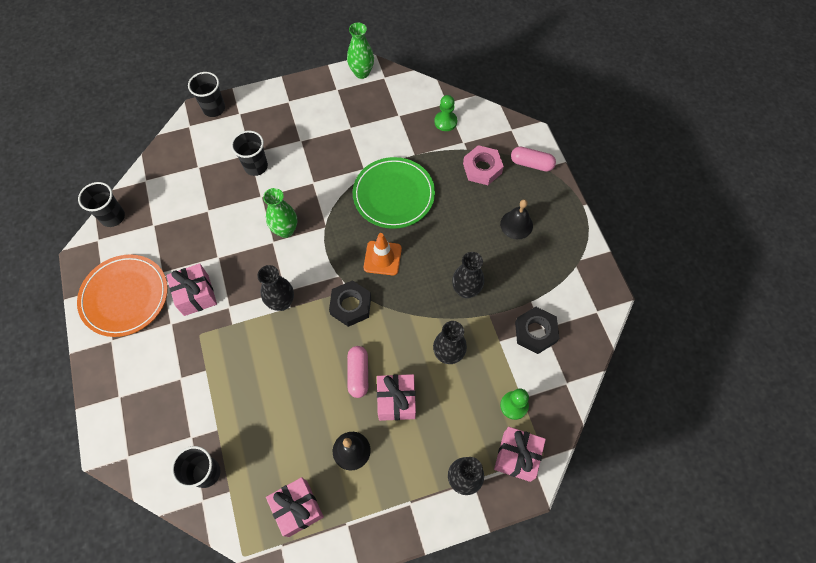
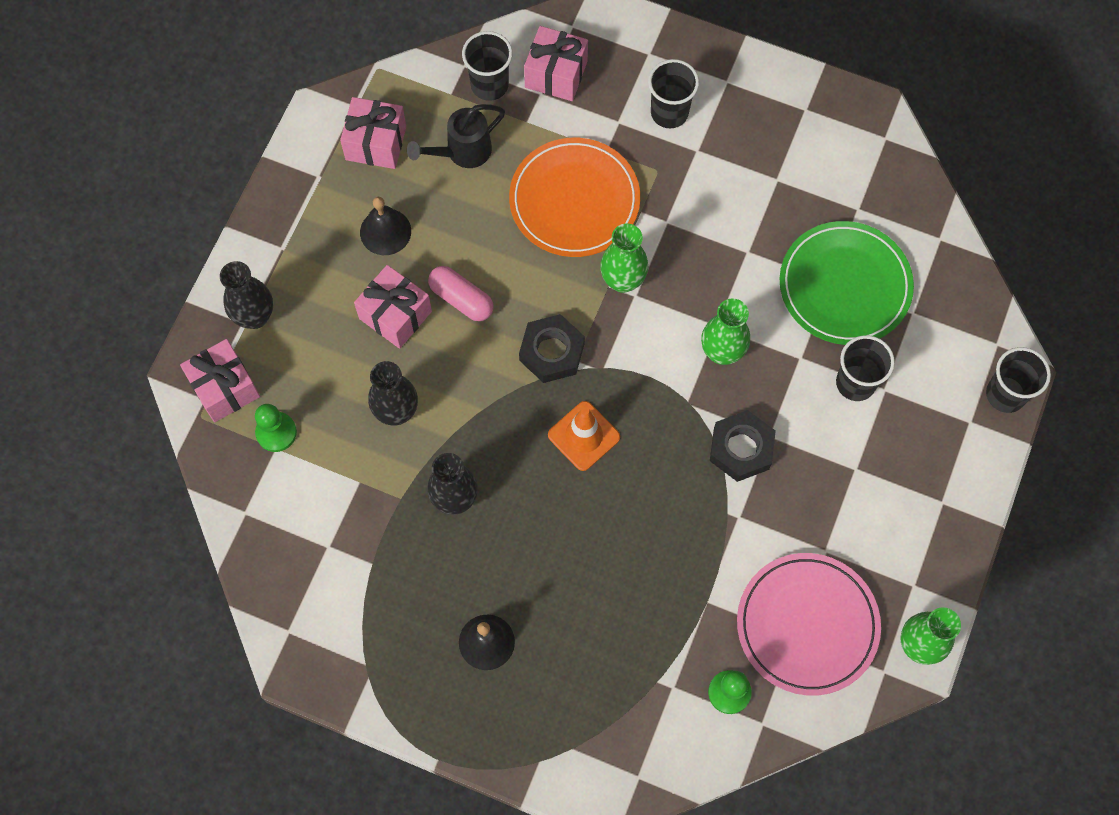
camera: 130 degrees right, 5 degrees up
(113, 217) = (908, 171): black cup -> black cup (669, 112)
(125, 297) = (775, 124): orange plate -> orange plate (574, 200)
(196, 295) = (713, 197): pink gift -> pink gift (556, 74)
(265, 450) = (462, 152): none -> black watering can
(281, 302) = (623, 280): black vase -> green vase
(390, 114) = (807, 625): none -> pink plate
(393, 195) = (665, 522): green plate -> green plate (844, 286)
(482, 168) = (608, 674): pink nut -> none
(531, 164) = (559, 751): pink capsule -> none
(535, 332) = (332, 532): black nut -> black nut (741, 449)

